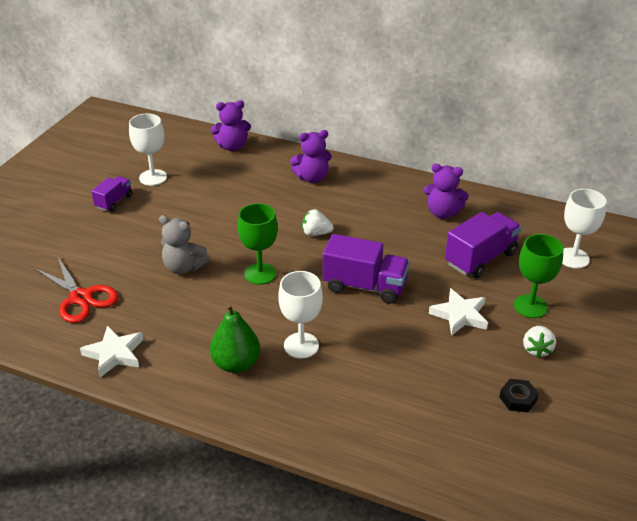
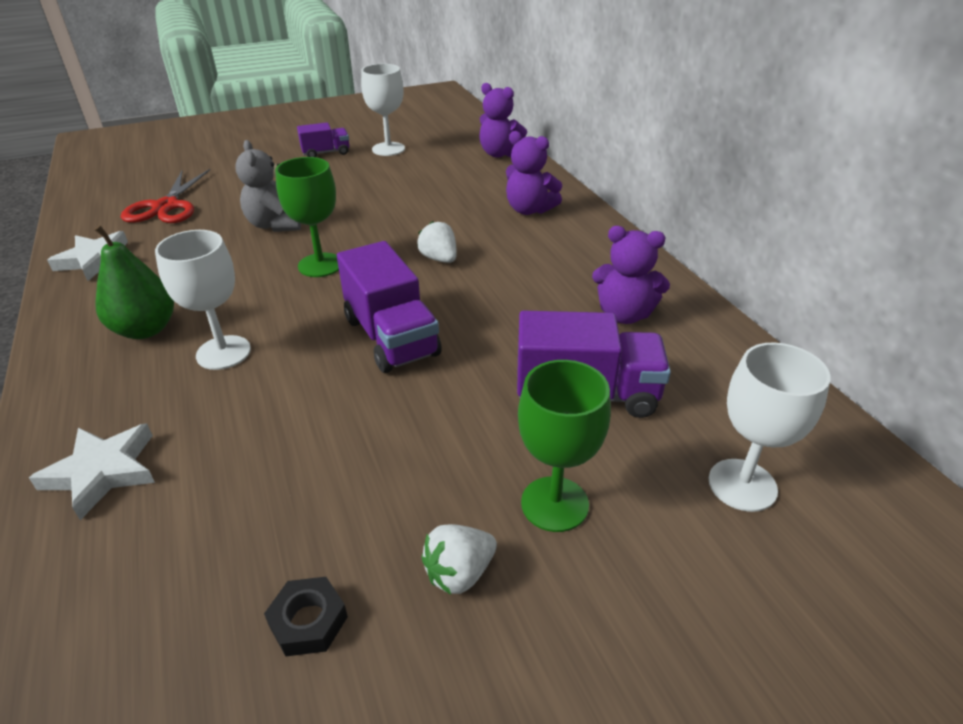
camera: 45 degrees right, 0 degrees up
(442, 213) = (624, 314): purple teddy bear -> purple teddy bear turned 45 degrees counterclockwise
(460, 315) = (437, 443): white star -> white star (102, 472)

